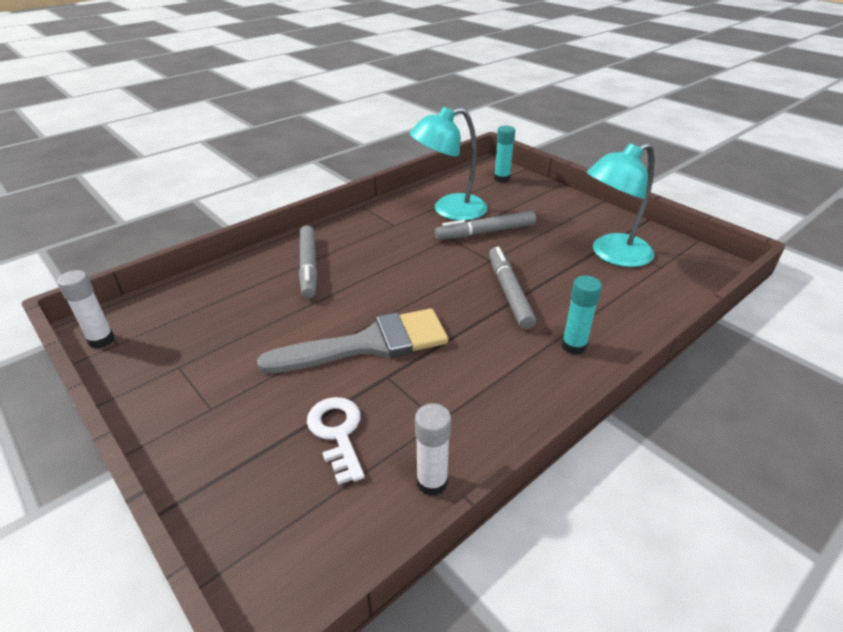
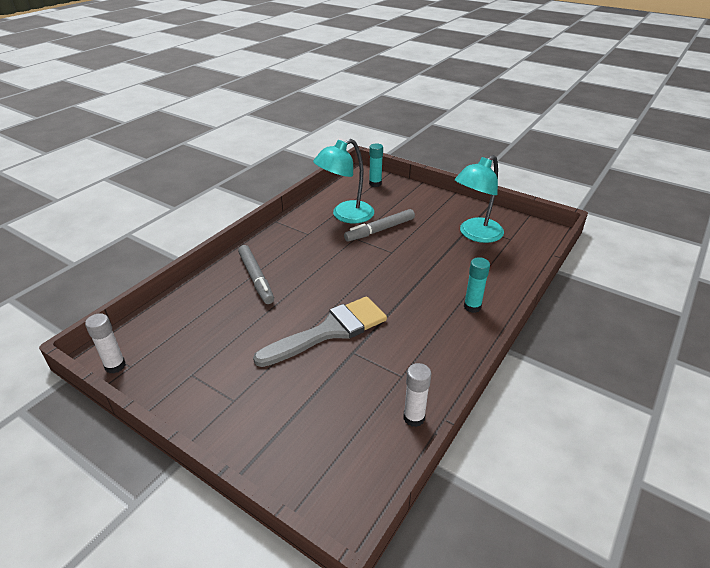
camera: 15 degrees left, 0 degrees up
(337, 432) = (335, 398): white key -> none
(509, 292) = (414, 274): grey marker -> none

